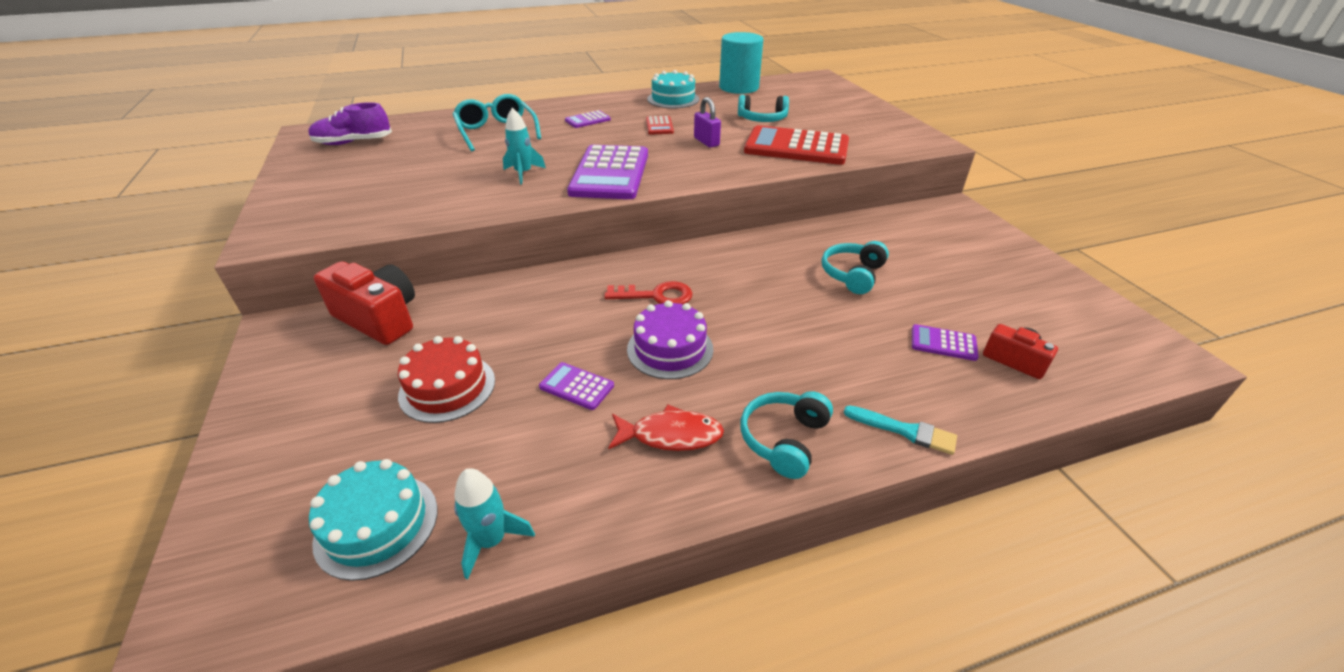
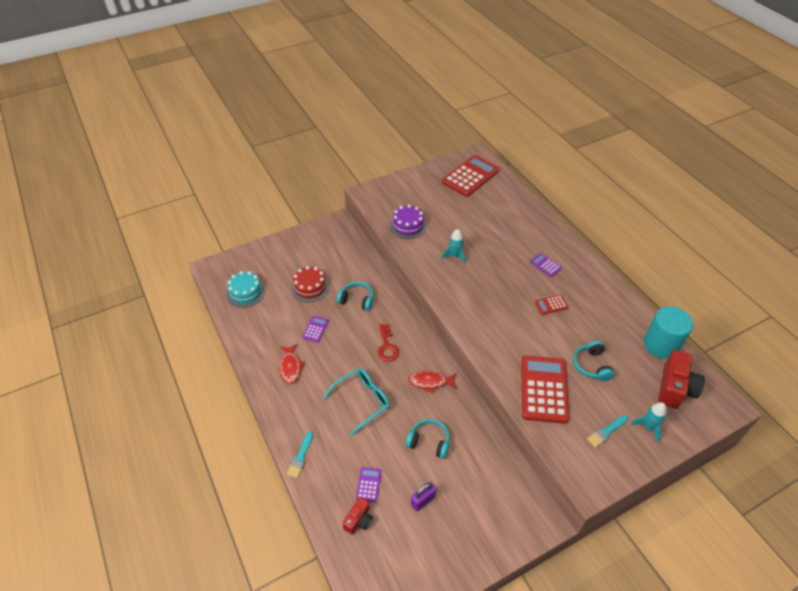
camera: 80 degrees right, 10 degrees up
(353, 142) = (470, 176): purple shoe -> red calculator
(379, 319) = (350, 249): red camera -> red camera (675, 388)
(492, 540) = (240, 324): turquoise rocket -> turquoise rocket (648, 427)
(497, 132) = (507, 228): turquoise glasses -> turquoise glasses (361, 401)
(610, 173) = (467, 293): purple calculator -> none
(670, 349) = (345, 359): purple cake -> purple cake (408, 225)
(673, 99) = (610, 305): turquoise cake -> none
(706, 142) = (533, 335): purple padlock -> purple padlock (423, 500)
(741, 261) = (430, 382): none -> red fish
(784, 439) = (291, 408): turquoise headphones -> turquoise headphones (357, 300)
(857, 125) = (606, 432): none -> turquoise brush

